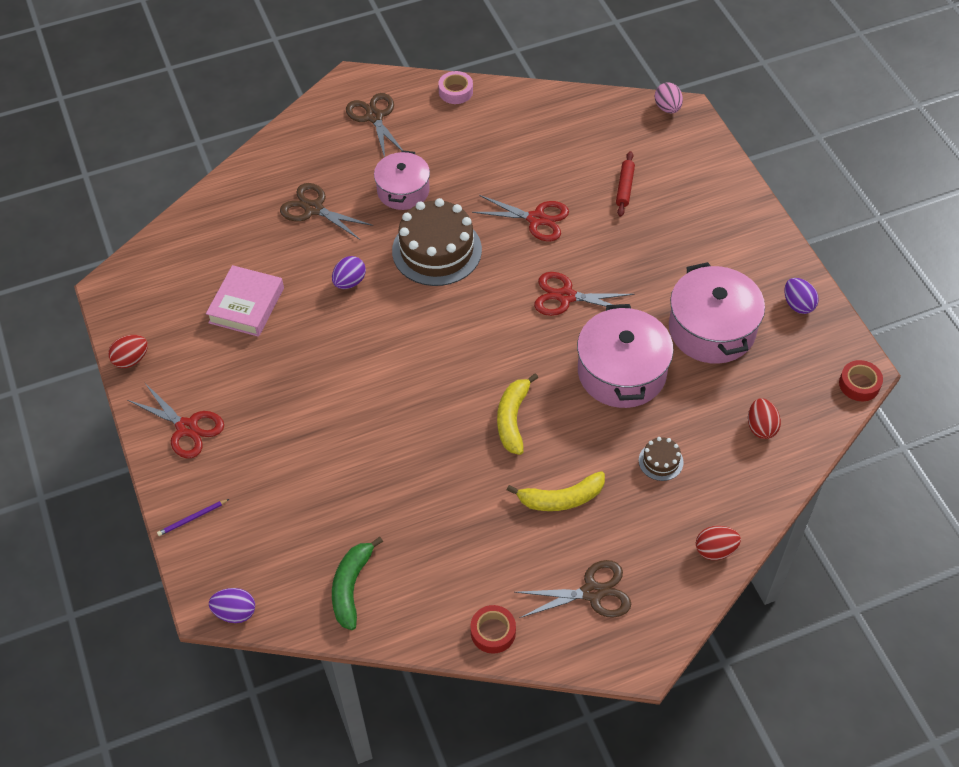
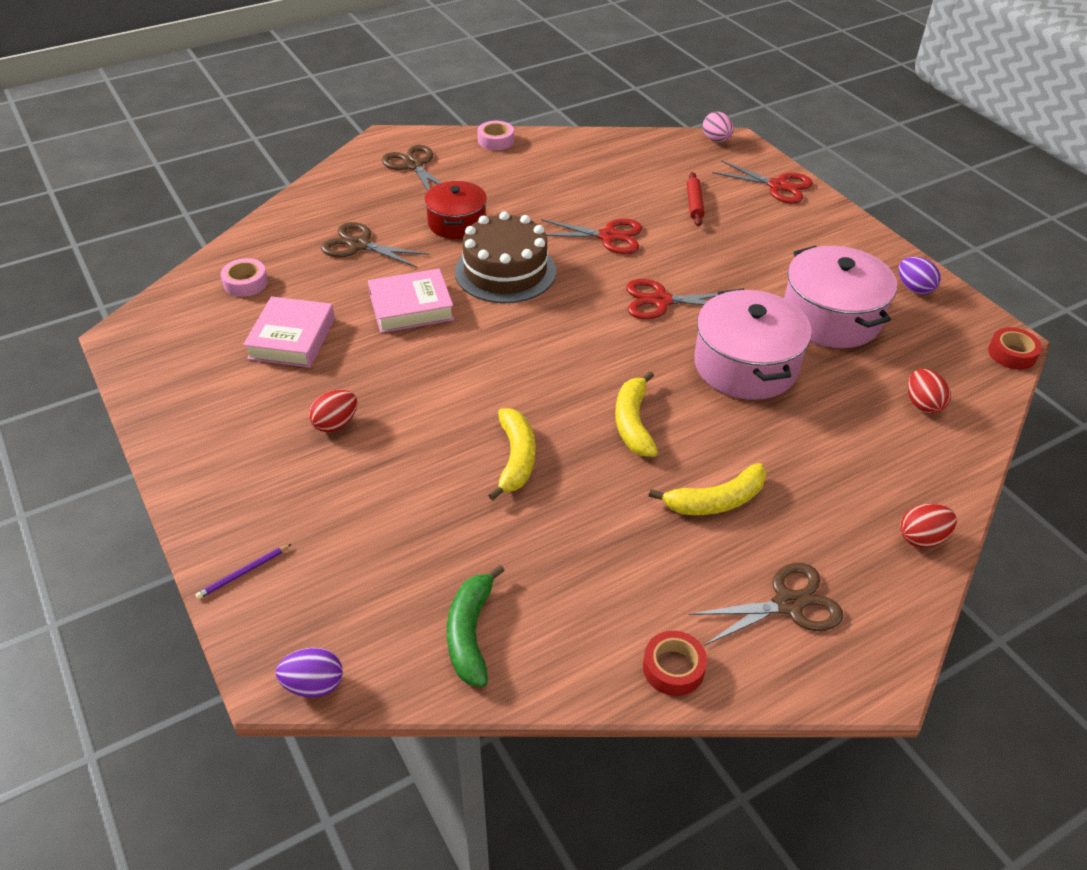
camera: 10 degrees left, 10 degrees down
(131, 359) = (152, 404): red egg -> red egg (336, 424)
(187, 428) = (228, 470): red scissors -> red scissors (778, 186)
(213, 242) = (245, 283): none -> pink tape
(349, 282) = (411, 307): purple egg -> pink book
(403, 191) = (457, 223): pink pot -> red pot
(411, 442) = (516, 458): none -> yellow banana
(660, 461) = (821, 449): brown cake -> none

